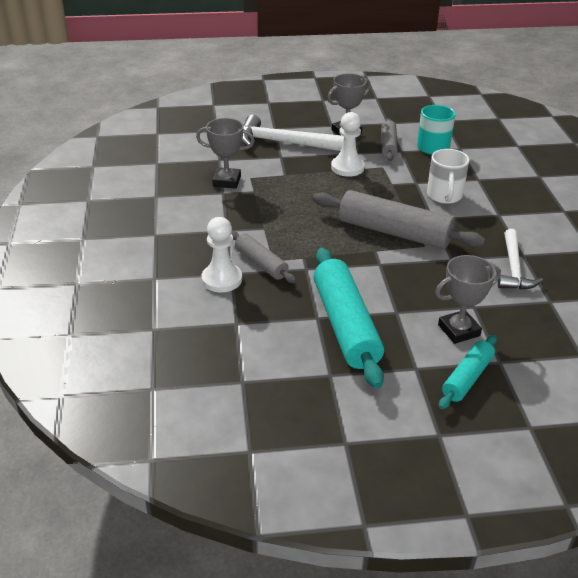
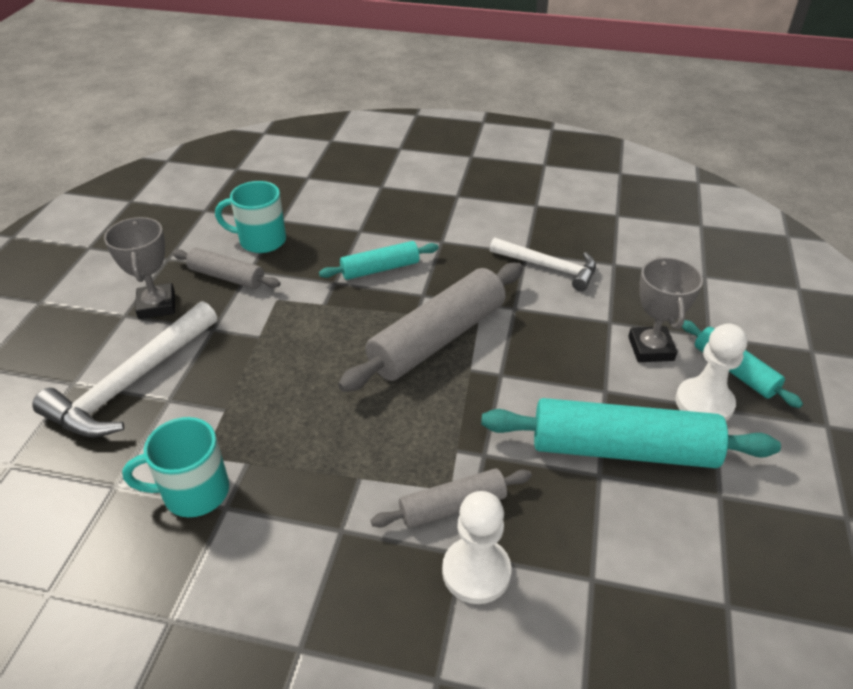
camera: 70 degrees left, 5 degrees up
(227, 181) = (193, 492): grey trophy -> turquoise mug
(347, 167) = (255, 334): white pawn -> white pawn (704, 403)
(444, 196) = (380, 269): white mug -> turquoise rolling pin

